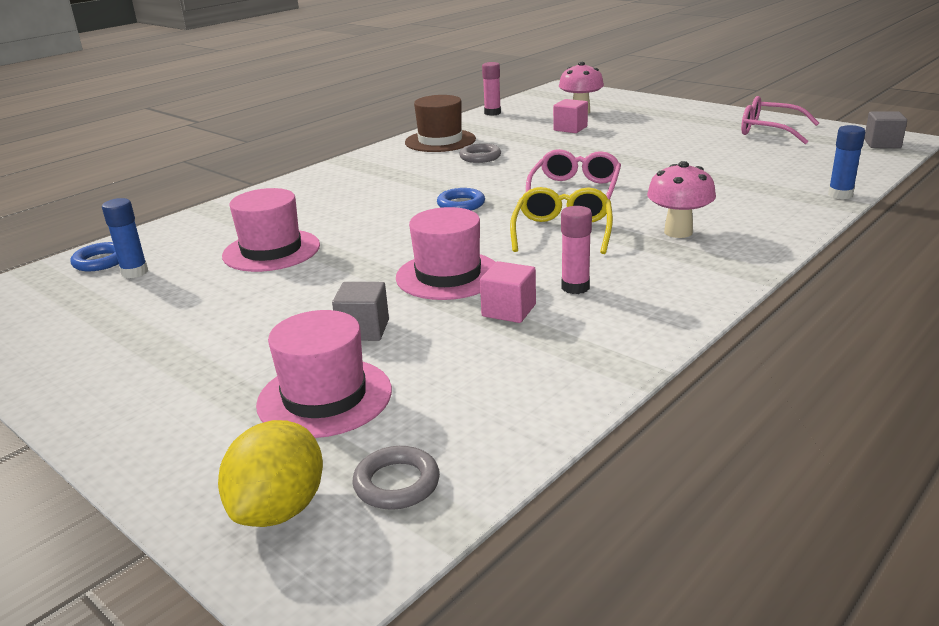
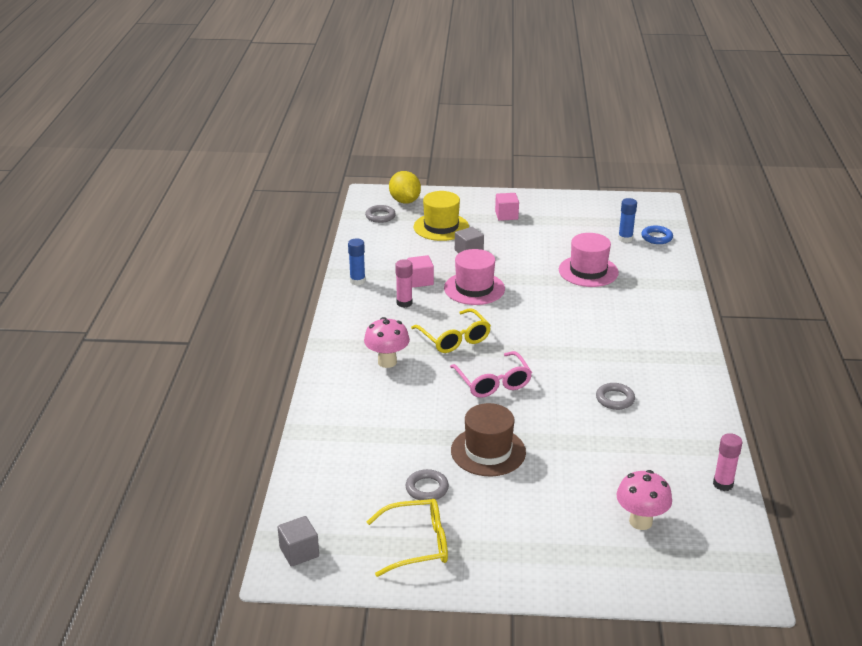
camera: 140 degrees right, 5 degrees up
(325, 397) = (441, 227): pink hat -> yellow hat
(440, 141) = (684, 411): brown hat -> brown hat (488, 451)
(461, 204) = (546, 340): blue ring -> none
(570, 128) = (605, 477): pink cube -> pink cube (506, 215)
(731, 149) = (427, 488): none -> grey ring
(769, 131) = (417, 544): pink glasses -> yellow glasses
(840, 195) = (306, 442): blue glue stick -> blue glue stick (357, 281)

